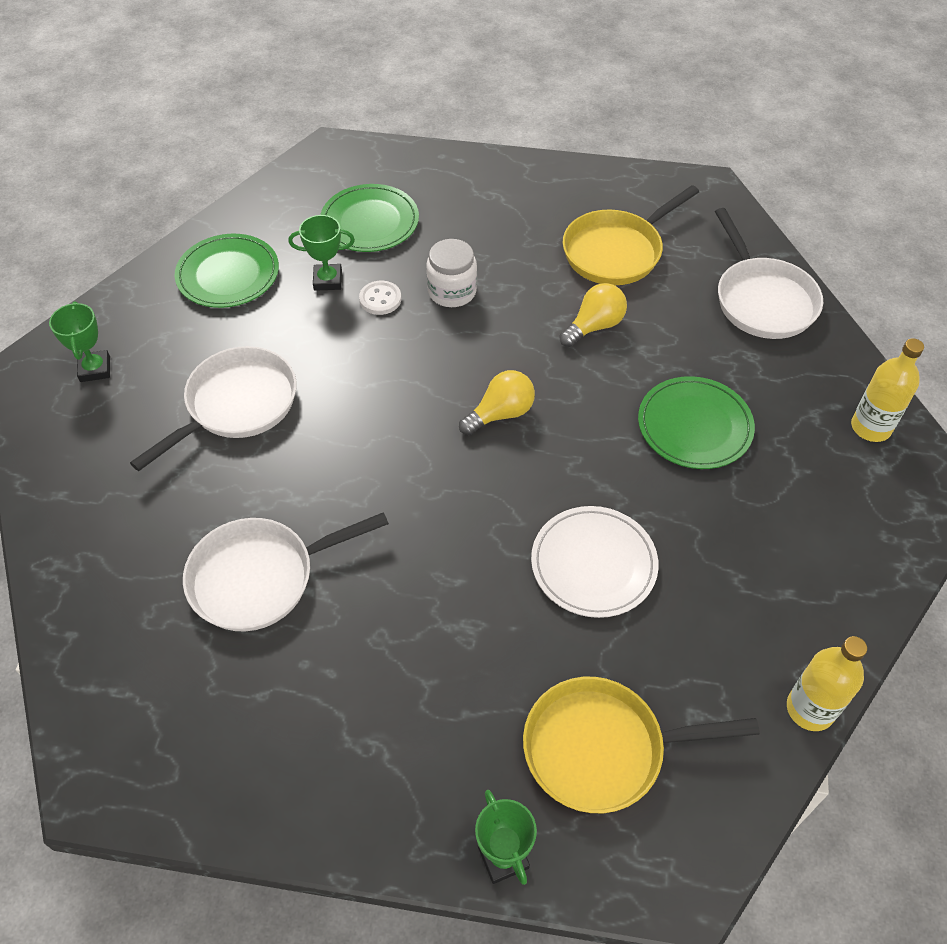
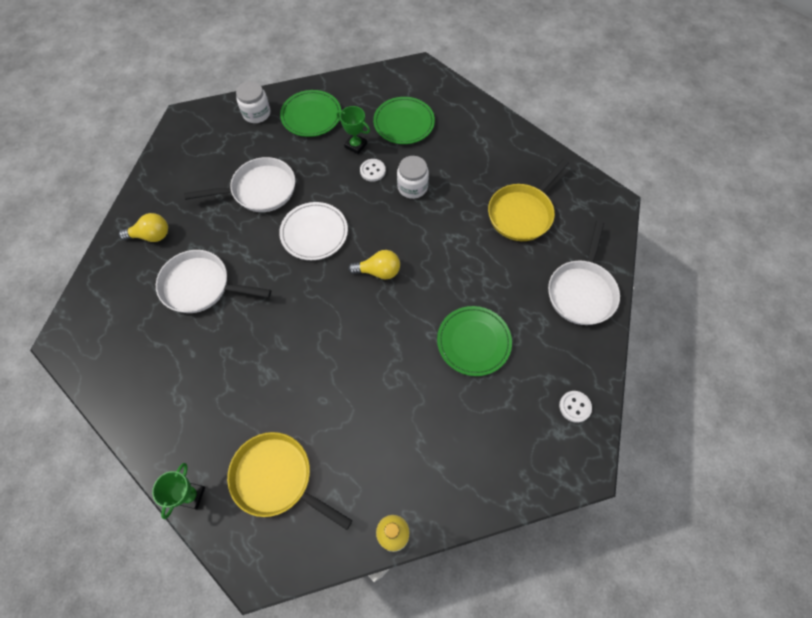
camera: 35 degrees right, 10 degrees up
(95, 369) = (214, 134): green trophy -> none
(139, 311) = (256, 113): none -> white jar
(593, 564) = (354, 382): white plate -> white plate (314, 233)
(594, 326) = (470, 251): yellow light bulb -> yellow light bulb (151, 235)
(616, 251) = (522, 213): yellow pan -> yellow pan turned 45 degrees counterclockwise
(870, 427) = (575, 407): yellow bottle -> white button

